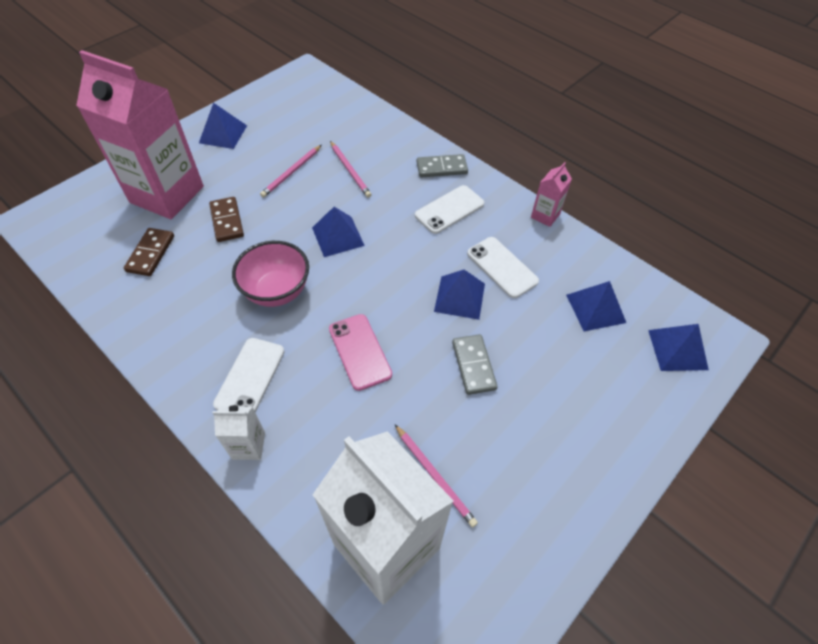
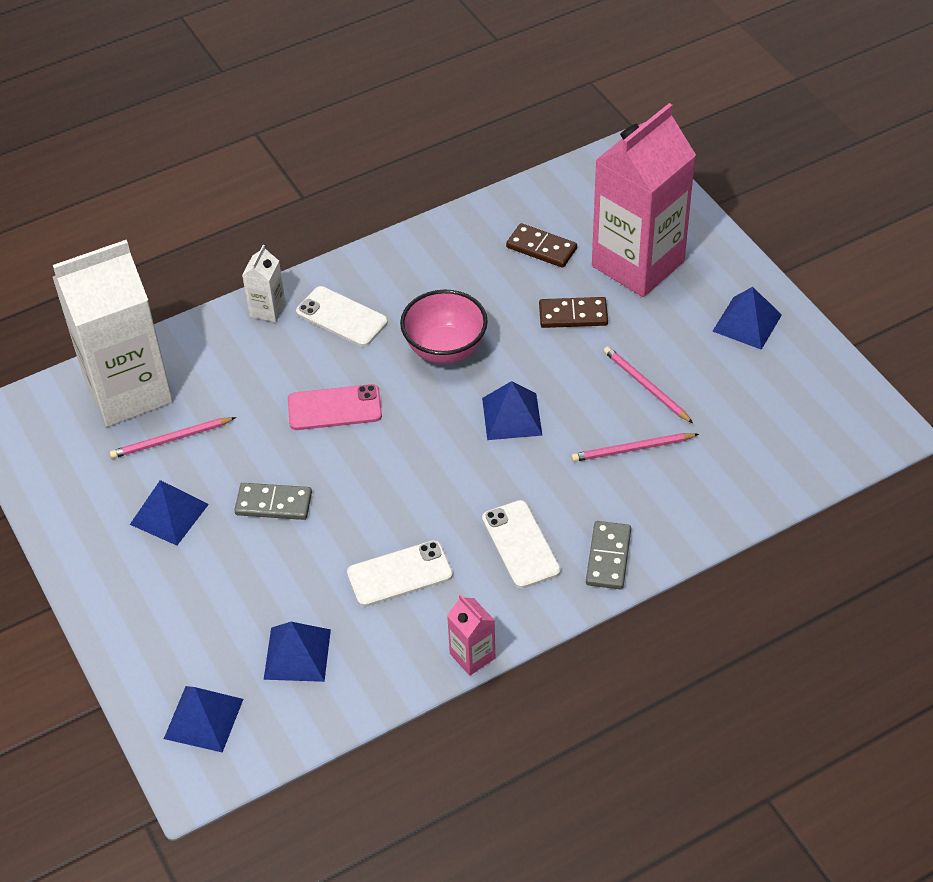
camera: 110 degrees right, 5 degrees down
(459, 297) = (370, 516): blue pyramid -> blue pyramid (169, 514)

